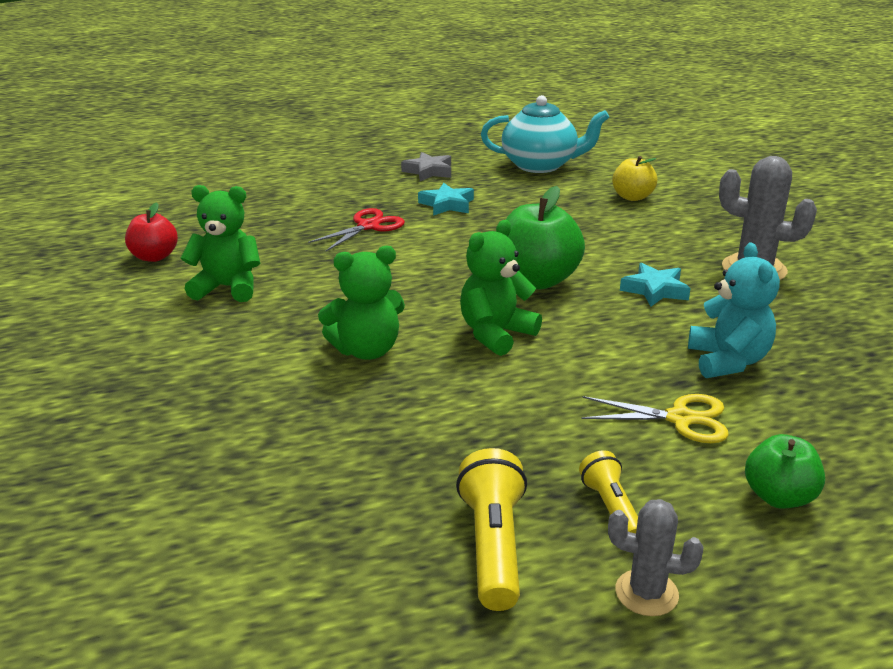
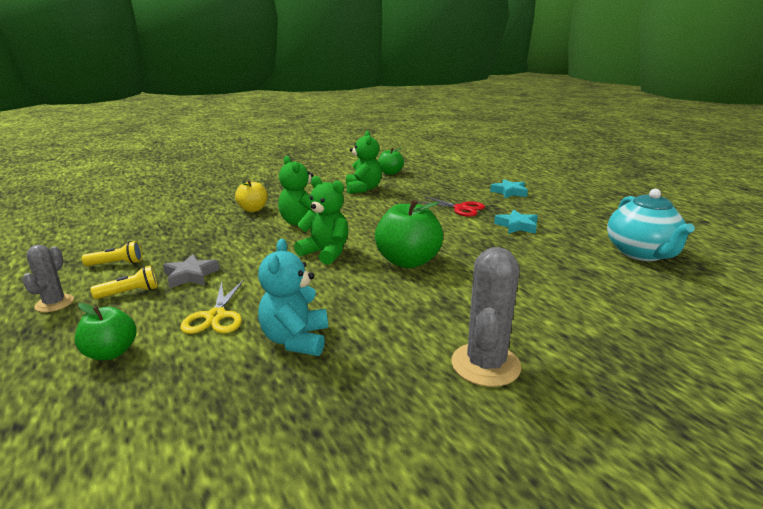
camera: 80 degrees right, 5 degrees down
(154, 257) = (390, 173): red apple -> green apple
(429, 171) = (573, 216): grey star -> grey star (190, 275)
(493, 546) = (117, 264): yellow flashlight -> yellow flashlight, size x0.63
(632, 197) = (613, 297): yellow apple -> yellow apple (253, 209)
(655, 290) = (412, 308): turquoise star -> turquoise star (509, 192)
(728, 361) = (296, 340): turquoise teddy bear -> turquoise teddy bear turned 105 degrees clockwise

